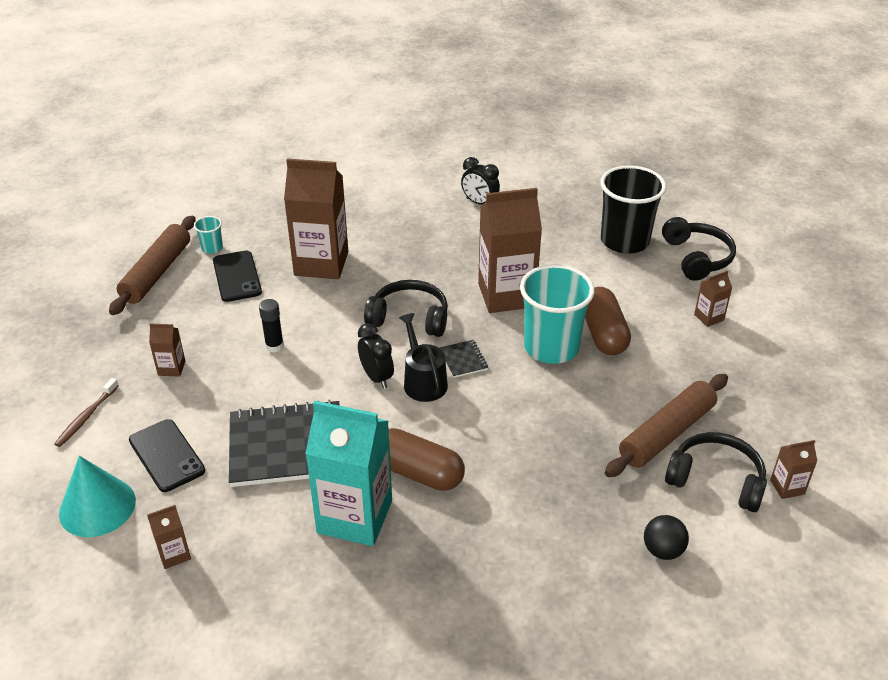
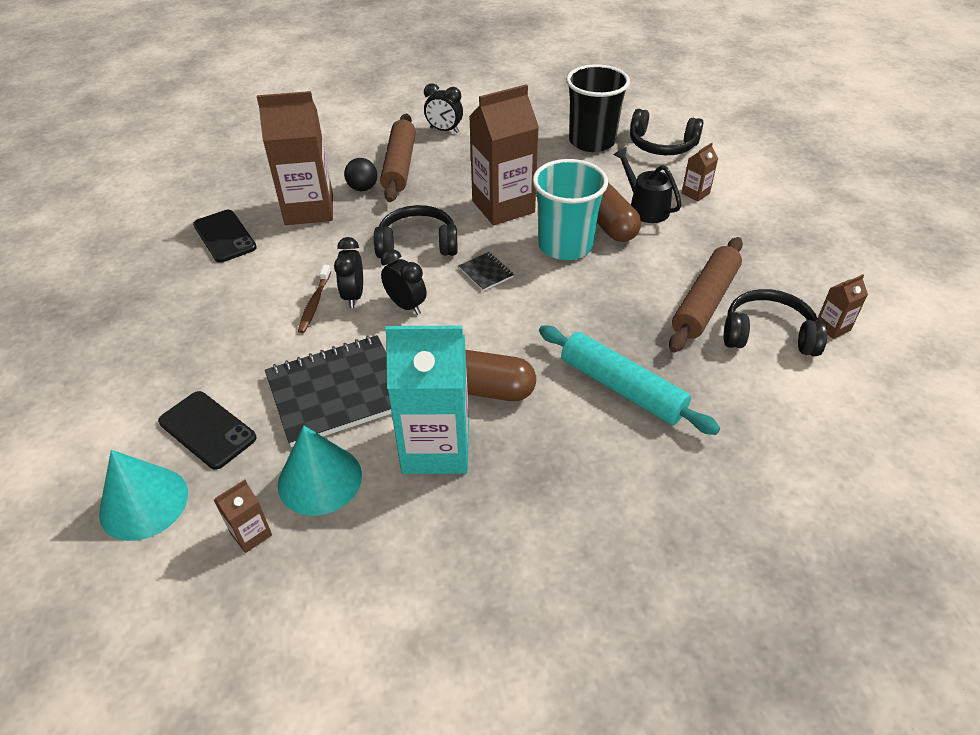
camera: 15 degrees left, 5 degrees up
(86, 417) = (101, 408): brown toothbrush -> brown toothbrush (315, 303)
(156, 273) = (135, 248): brown rolling pin -> brown rolling pin (399, 166)
(171, 368) = (183, 339): brown carton -> none
(212, 248) = (188, 214): turquoise cup -> none
(245, 521) = (320, 479): none -> turquoise cone
(274, 346) = (288, 296): black glue stick -> none
(332, 358) = (353, 296): none -> black clock
(423, 381) = (454, 300): black watering can -> black watering can (645, 208)
(547, 500) = (622, 388): none -> turquoise rolling pin
(663, 550) = (750, 410): black ball -> black ball (363, 188)
(697, 258) = (661, 145): black headphones -> black headphones turned 135 degrees clockwise

